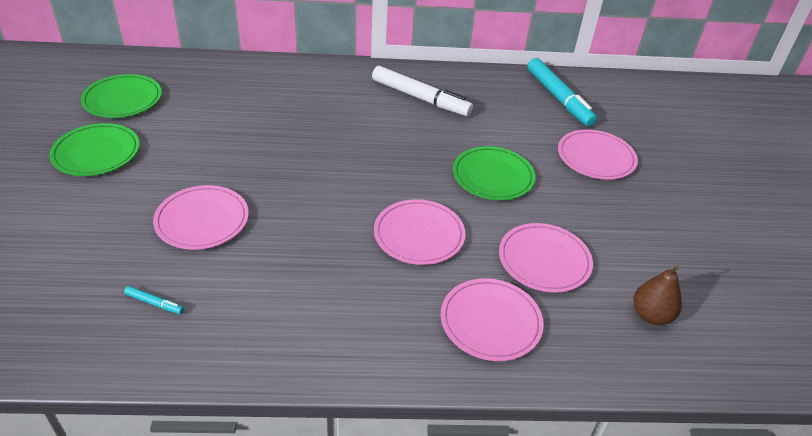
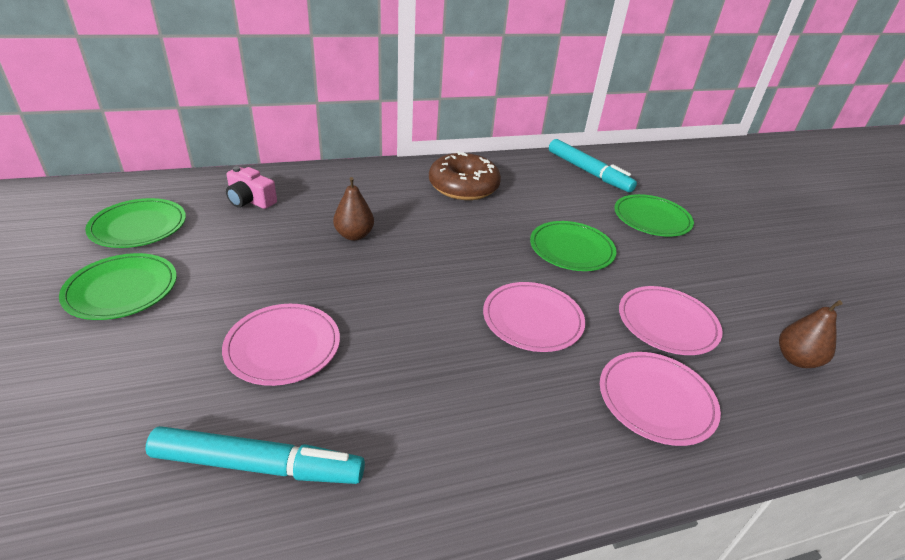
camera: 15 degrees left, 5 degrees down
(154, 303) = (258, 465): turquoise marker -> turquoise marker, size x2.42
(220, 87) = (250, 200): none -> pink camera
(297, 133) = (354, 235): none -> brown pear
(420, 98) = (463, 186): white marker -> brown donut
(596, 157) = (652, 218): pink plate -> green plate

